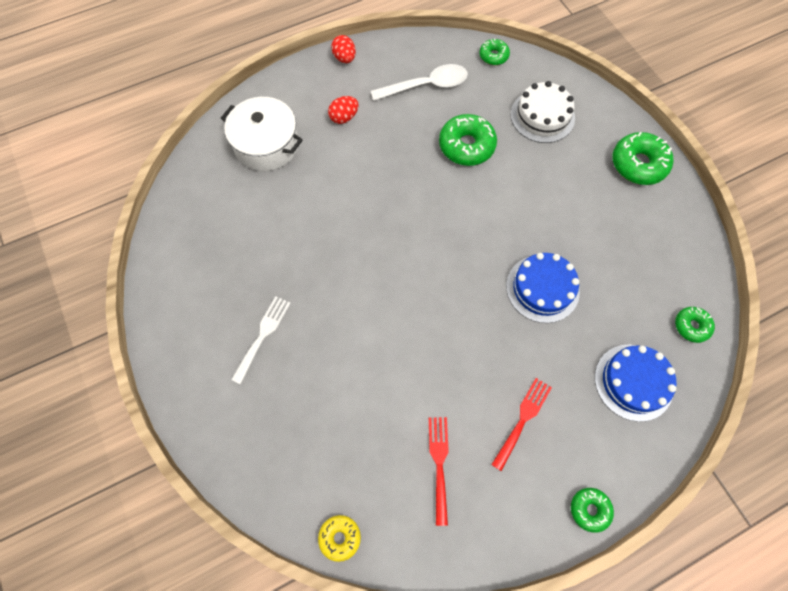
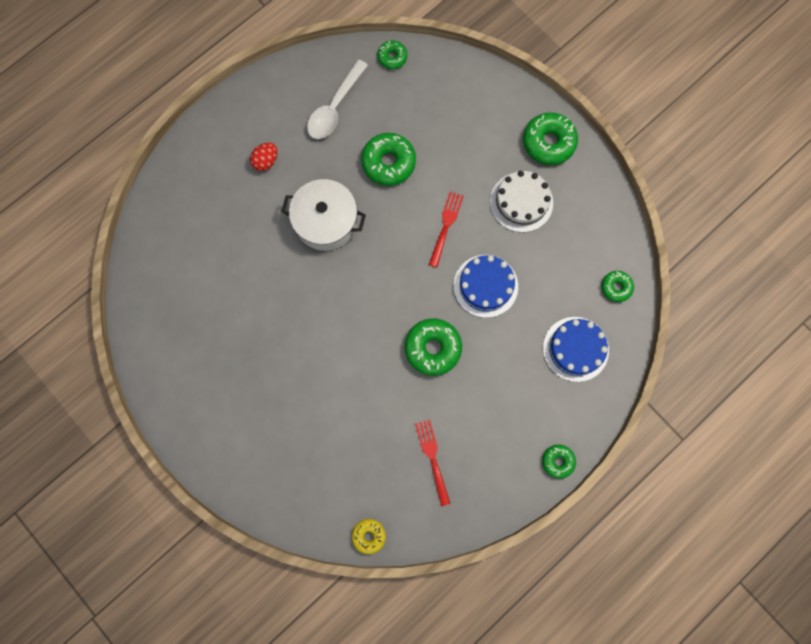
camera: 15 degrees left, 10 degrees up
(262, 335) = (256, 391): white fork -> none
(267, 145) = (201, 209): white pot -> white pot (326, 221)
(344, 58) = (248, 95): red egg -> none
(426, 86) = (335, 107): white spoon -> white spoon turned 150 degrees clockwise
(468, 339) = (432, 348): none -> green donut
(522, 419) = (491, 404): red fork -> red fork (446, 225)
(542, 116) = (452, 113): white cake -> white cake (521, 202)

